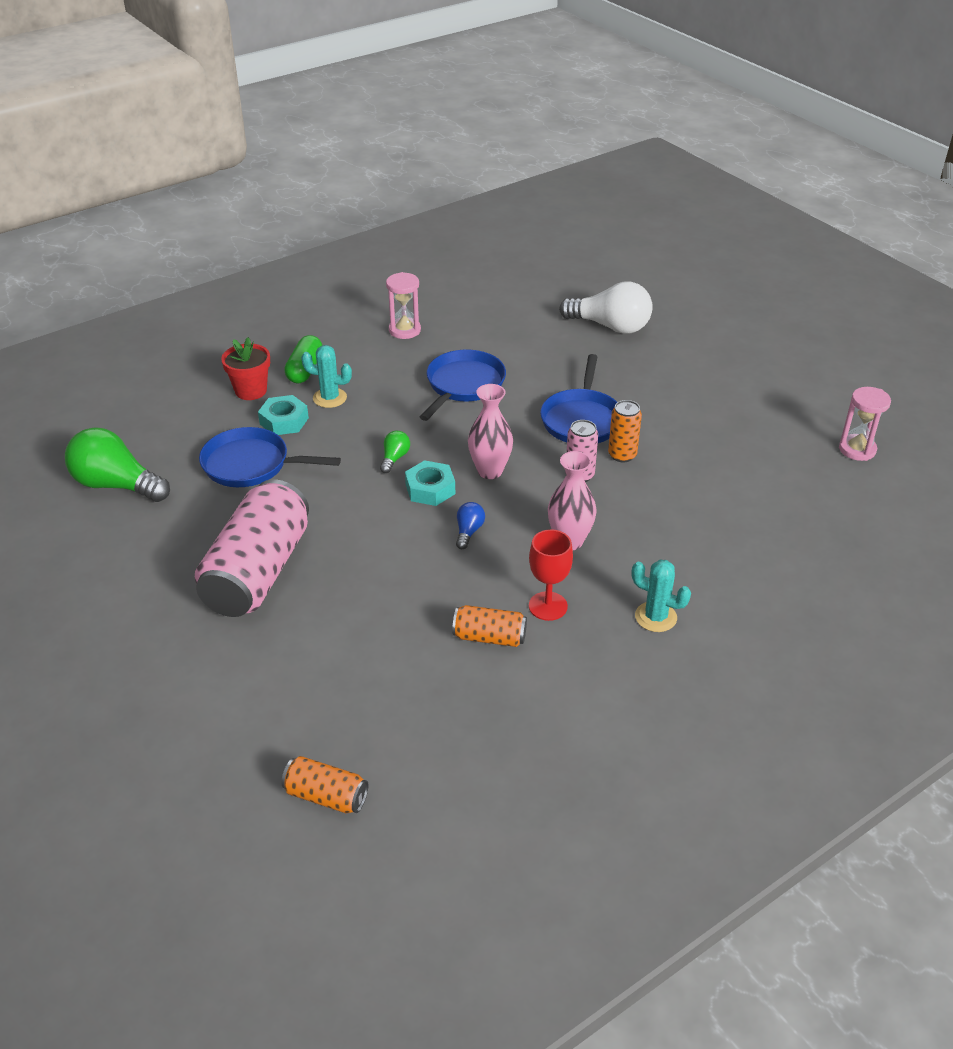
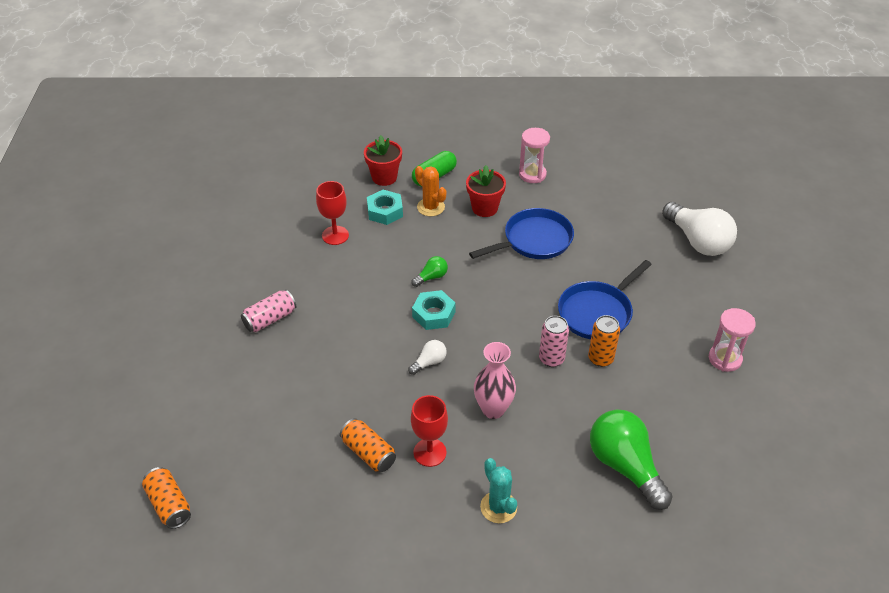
camera: 35 degrees right, 5 degrees up
(116, 485) = (243, 210): green light bulb -> green light bulb (625, 466)
(251, 464) = (335, 235): blue pan -> red goblet
(258, 572) = (270, 319): pink can -> pink can, size x0.47
(330, 398) = (430, 207): turquoise cactus -> orange cactus
(386, 377) = (484, 208): none -> red flower pot
(468, 531) = (429, 362): blue light bulb -> white light bulb
(490, 471) = (488, 321): pink vase -> none
(857, 449) = (810, 457): pink hourglass -> pink hourglass (725, 359)

